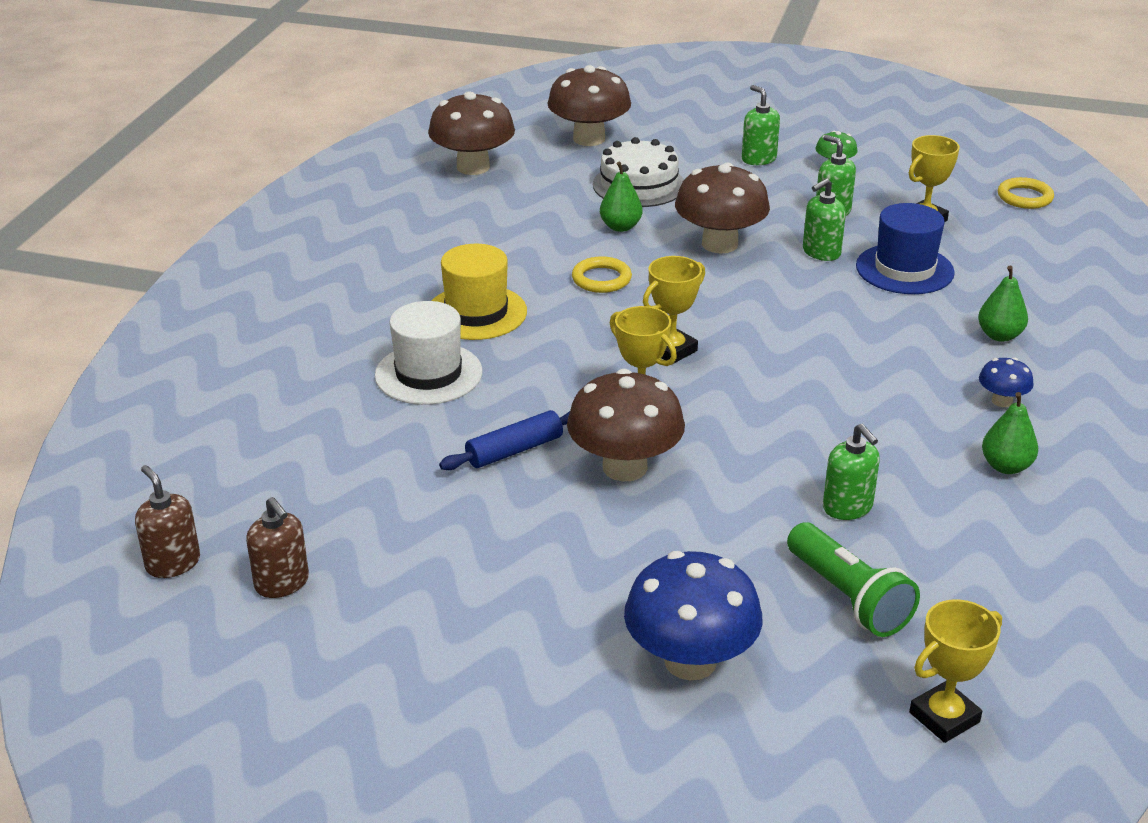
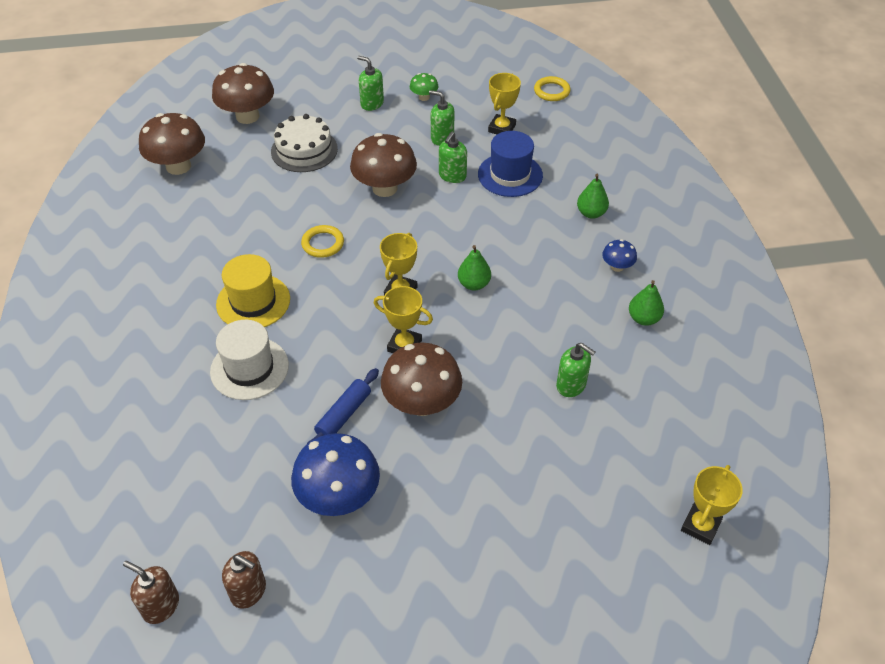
camera: 25 degrees left, 15 degrees up
(620, 227) = (311, 192): green pear -> green pear (474, 284)
(690, 661) = (541, 545): blue mushroom -> blue mushroom (339, 496)
(848, 597) = (605, 456): green flashlight -> none

